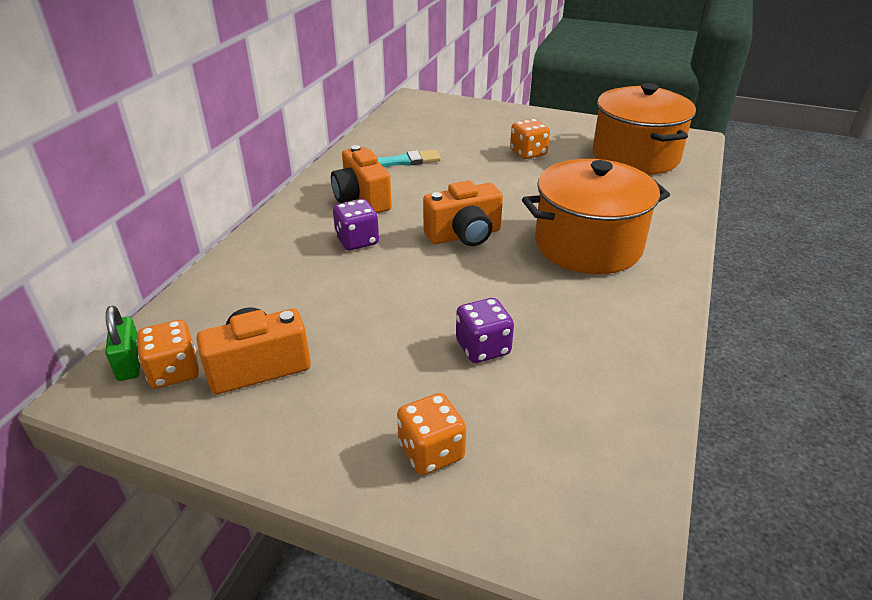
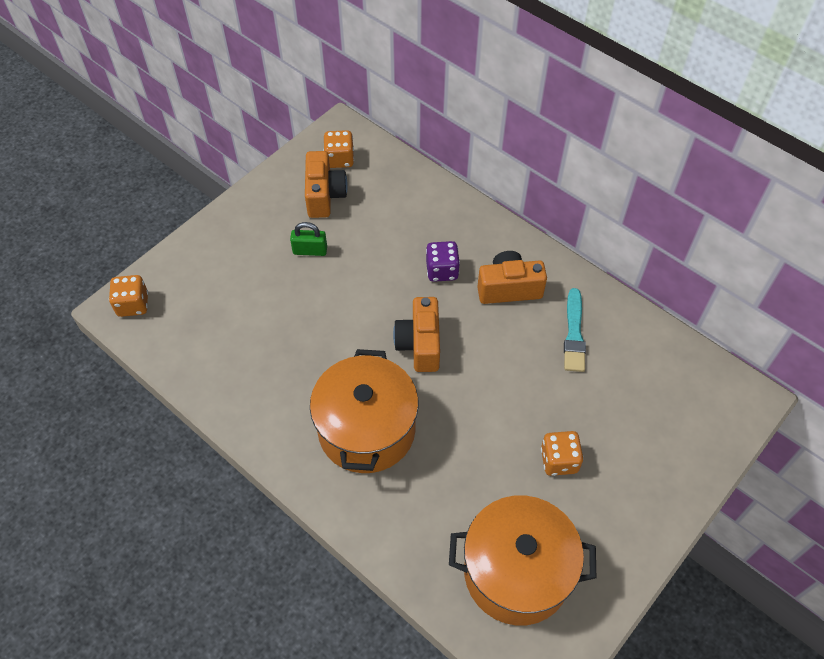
camera: 110 degrees right, 20 degrees up
(130, 363) = (357, 141): green padlock -> green padlock (310, 250)
(431, 452) = (218, 258): orange dice -> orange dice (133, 305)
(483, 348) = (283, 309): purple dice -> none

